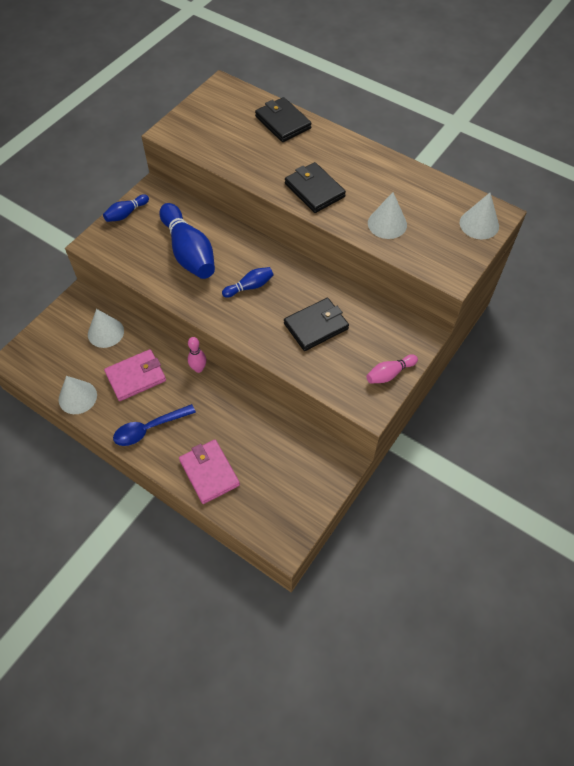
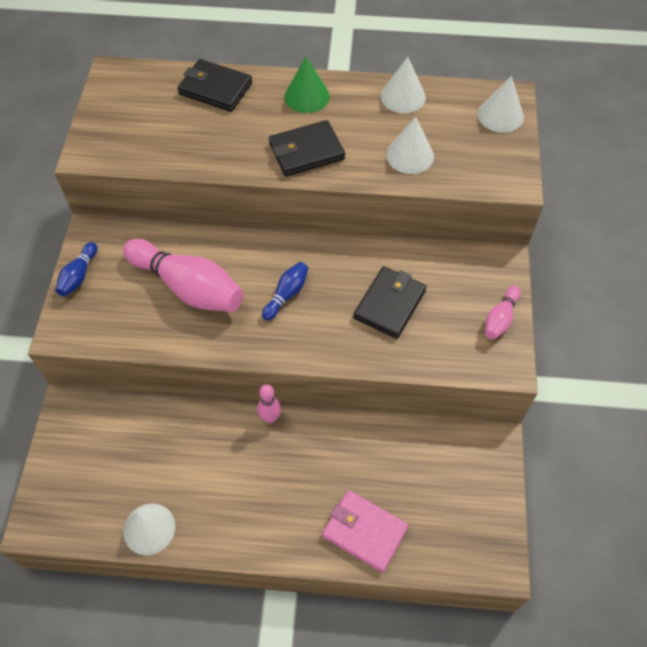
camera: 30 degrees left, 0 degrees up
(105, 332) = (130, 431): white cone -> white cone (403, 96)
(136, 377) = (204, 466): pink wallet -> none
(149, 429) = (261, 519): blue spoon -> none
(189, 252) = (188, 287): blue bowling pin -> pink bowling pin
(314, 190) = (306, 151): black wallet -> black wallet turned 45 degrees counterclockwise
(343, 153) = (307, 96): none -> green cone

